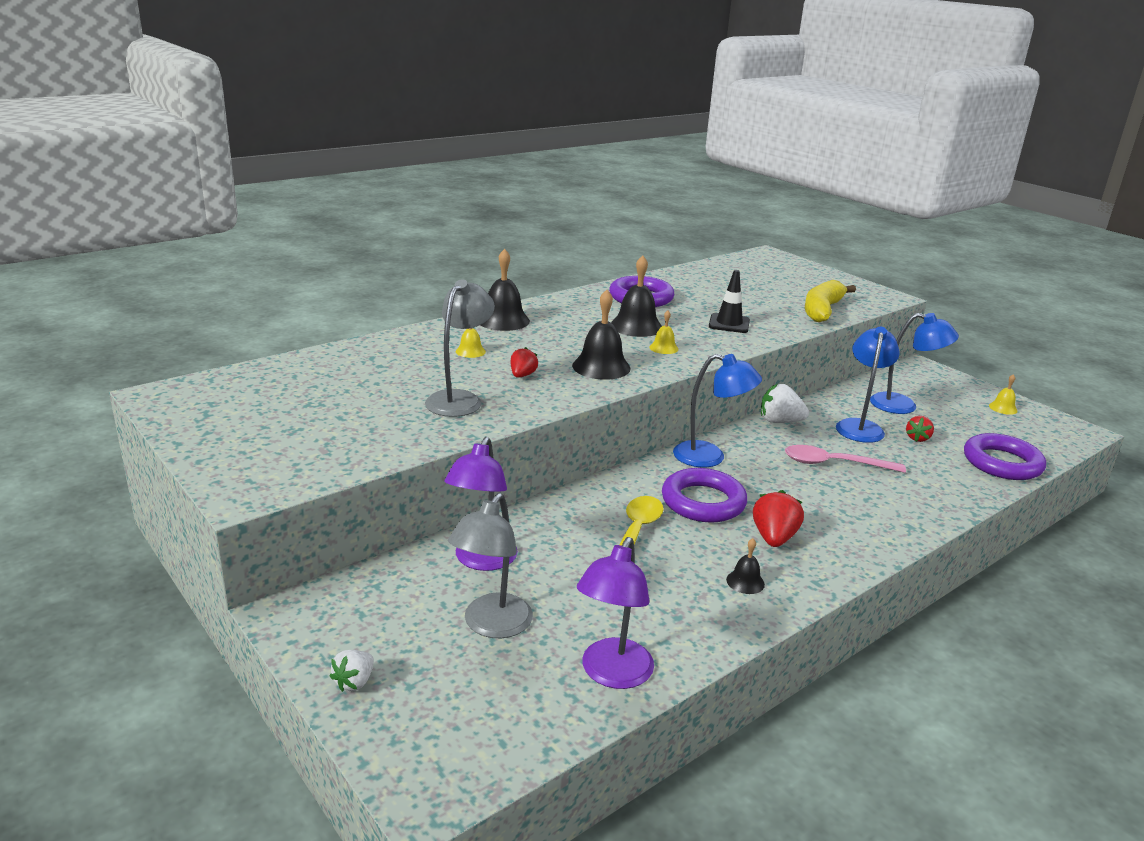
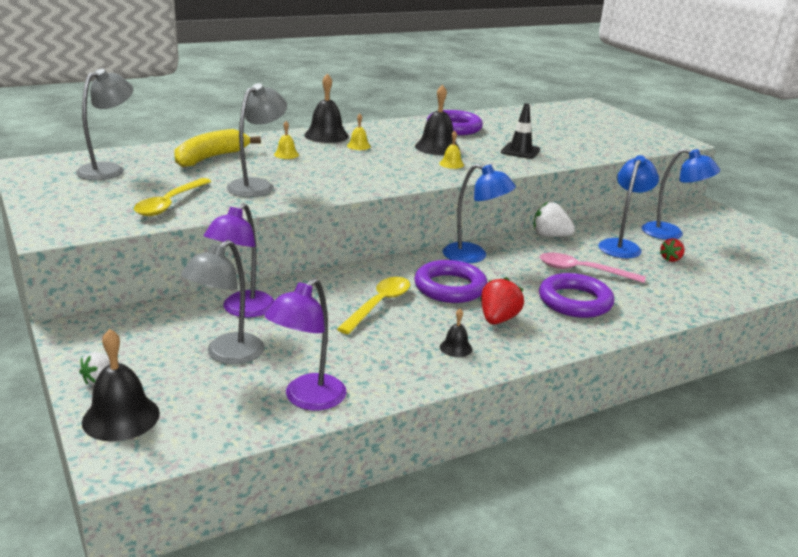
camera: 10 degrees right, 0 degrees up
(267, 393) = (108, 169): none -> grey lamp
(368, 435) = (170, 203): none -> yellow spoon
(522, 375) = (319, 174): red strawberry -> none
(601, 367) = (389, 173): black bell -> black bell (121, 417)
(822, 310) = (612, 147): yellow banana -> yellow banana (211, 158)
(1002, 463) = (741, 284): purple ring -> purple ring (575, 301)
(1003, 408) = (766, 243): yellow bell -> yellow bell (358, 146)

